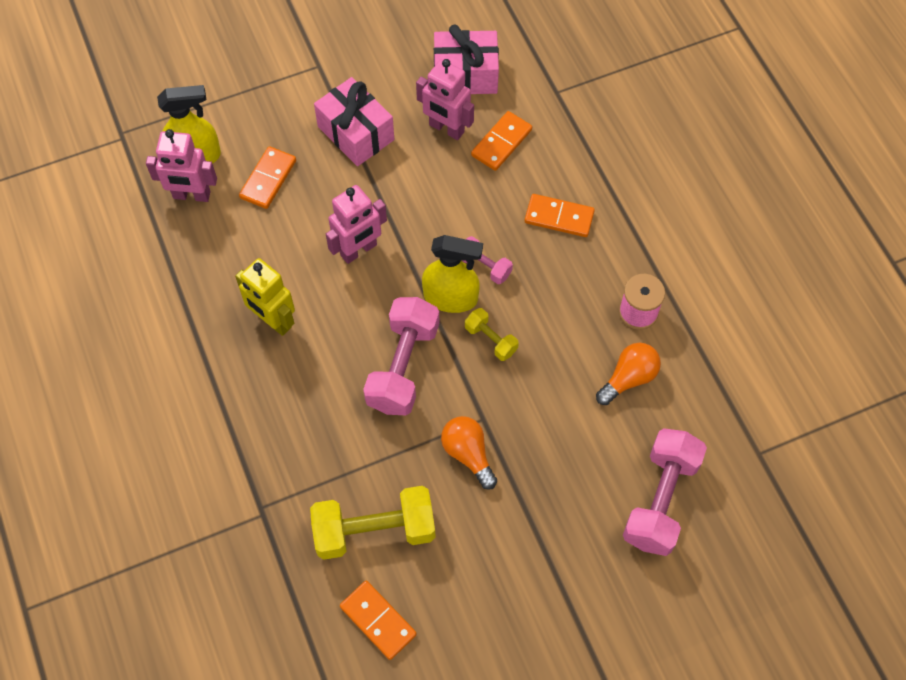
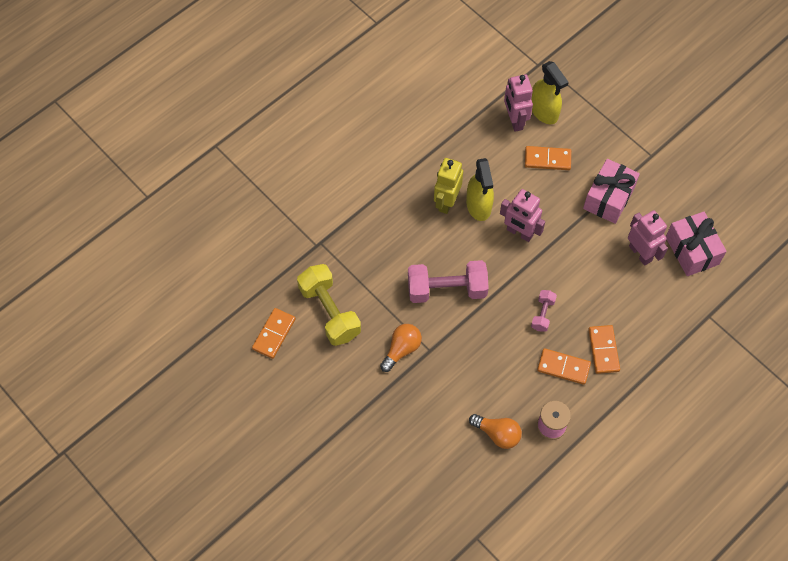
camera: 70 degrees right, 0 degrees up
(446, 129) = (640, 253): pink robot -> pink robot turned 135 degrees clockwise
(451, 298) = (509, 301): yellow spray bottle -> yellow spray bottle (478, 205)
(491, 340) = (489, 336): yellow dumbbell -> none
(501, 142) = (646, 293): orange domino -> orange domino (563, 367)
(660, 500) = (416, 480): pink dumbbell -> none

